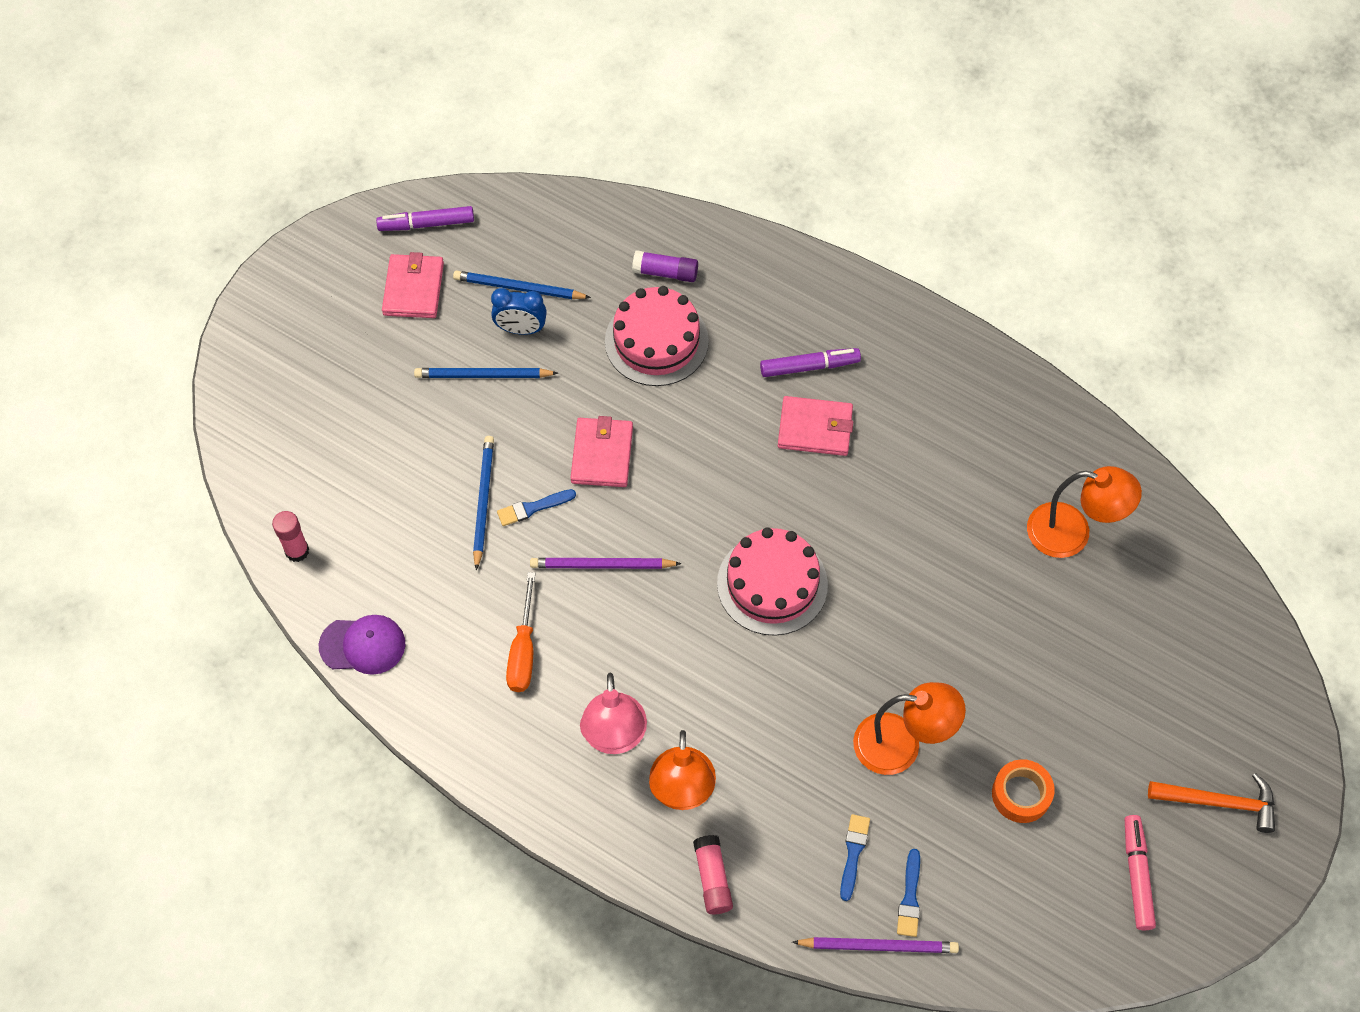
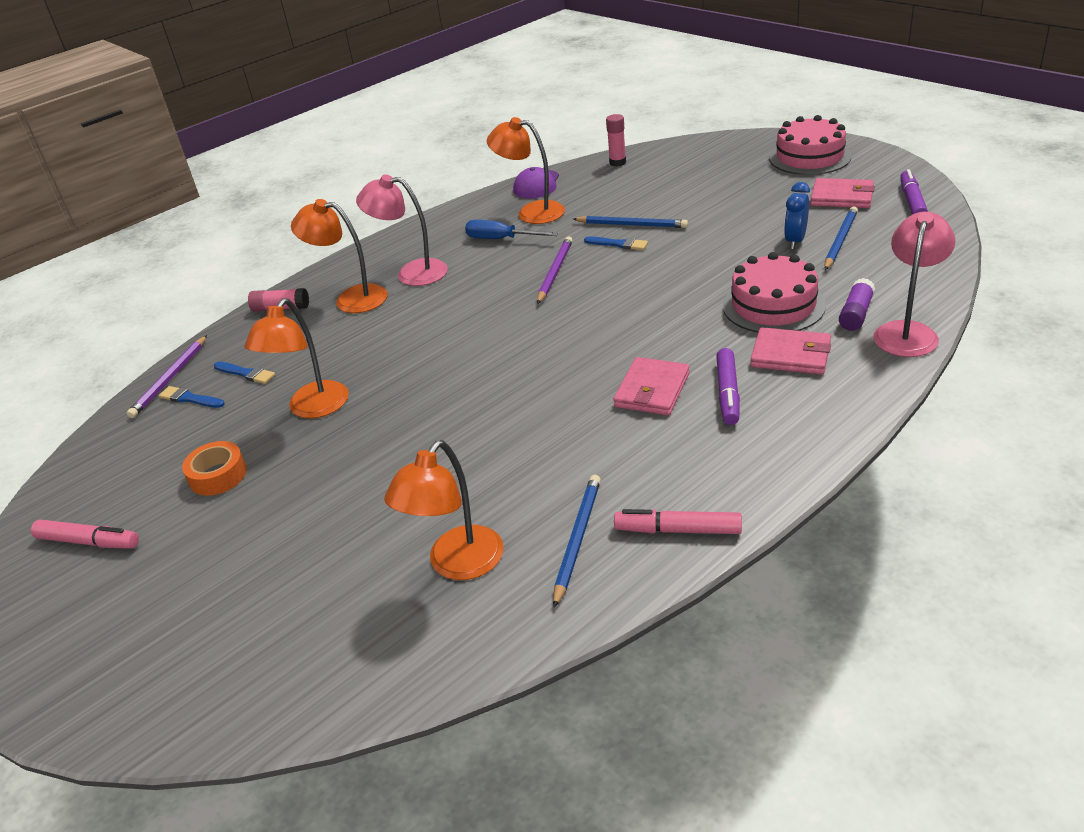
camera: 110 degrees right, 25 degrees down
(447, 631) = (531, 212): none -> orange lamp
(483, 375) = (750, 225): blue pencil -> blue pencil (577, 539)
(523, 650) = (501, 239): orange screwdriver -> blue screwdriver
(533, 508) = (618, 244): blue brush -> blue brush turned 120 degrees clockwise
(602, 454) = (658, 275): pink wallet -> pink wallet (791, 355)
(692, 233) = (907, 332): none -> pink lamp
(772, 584) = (498, 352): pink cake -> pink cake (809, 157)
(992, 383) = (678, 530): none -> pink marker
(1219, 802) = (97, 625): orange hammer -> none

